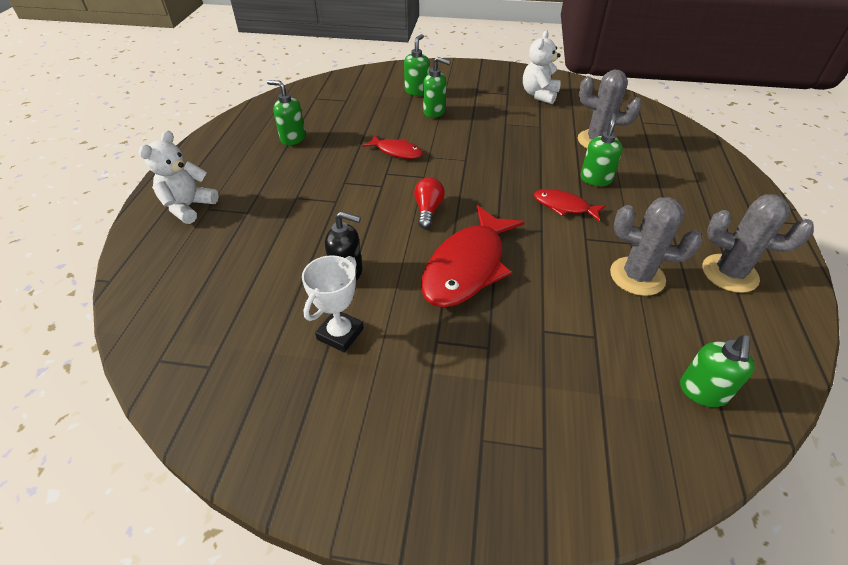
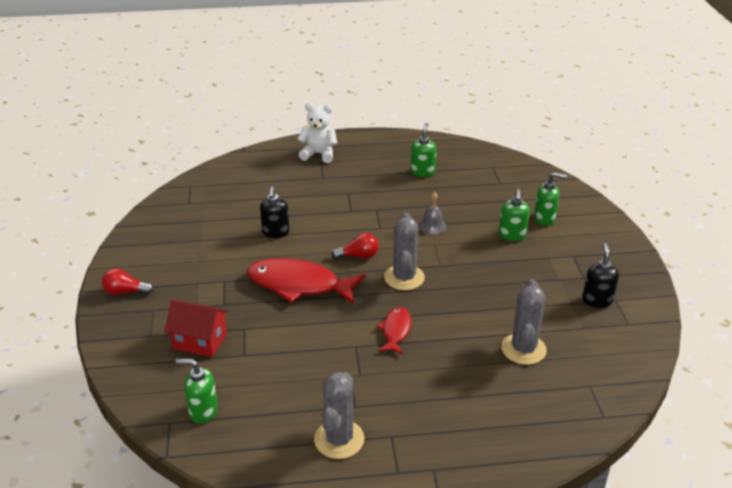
camera: 75 degrees right, 10 degrees down
(340, 334) = (222, 241): white trophy -> none
(396, 151) = (432, 226): red fish -> grey bell
(424, 481) = (125, 292): none -> red light bulb
(539, 95) = (597, 300): white teddy bear -> black soap dispenser
(564, 382) = (200, 341): none -> red house
(595, 179) = (449, 349): green soap dispenser -> none
(637, 276) = (316, 378): grey cactus -> grey cactus (404, 277)

